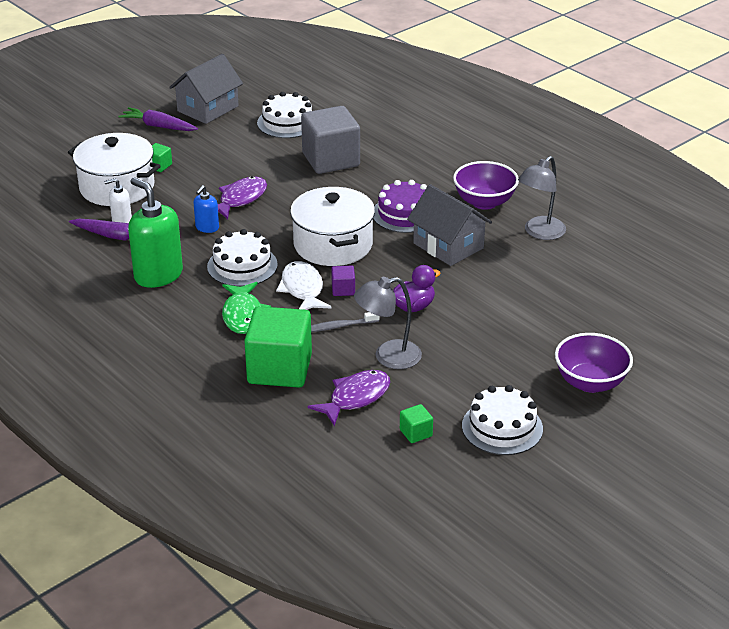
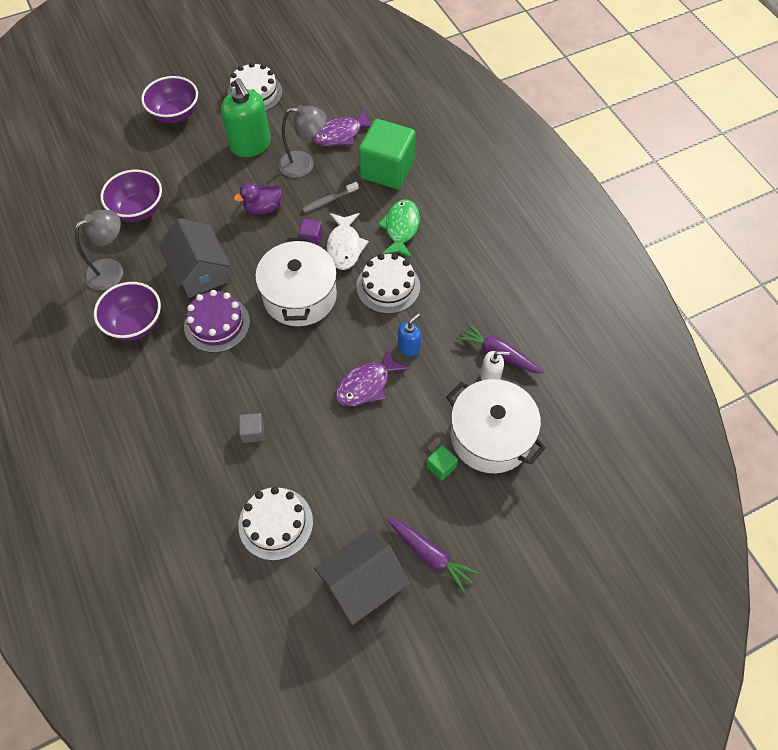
camera: 165 degrees left, 25 degrees up
(158, 275) = (464, 291): green soap dispenser -> green soap dispenser (250, 145)
(331, 160) = (253, 432): grey cube -> grey cube, size x0.42
(339, 326) = (329, 200): grey toothbrush -> grey toothbrush turned 150 degrees clockwise
(416, 433) = (312, 100): green cube -> none
(554, 282) = (138, 210): none -> purple bowl

